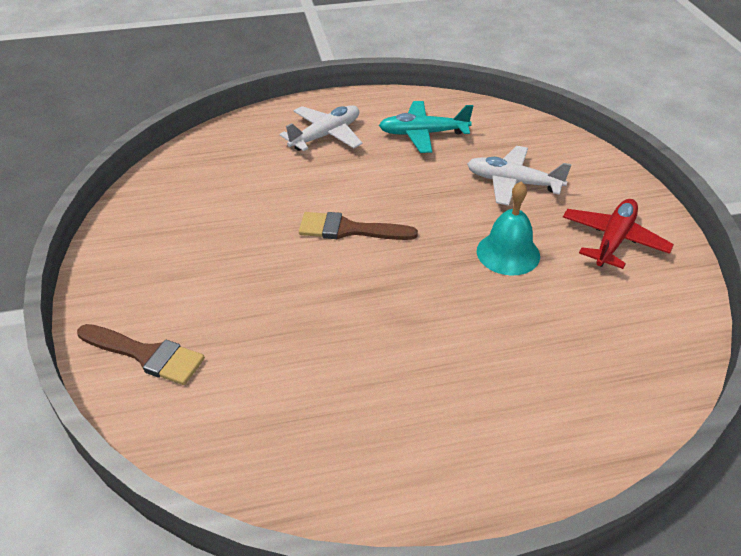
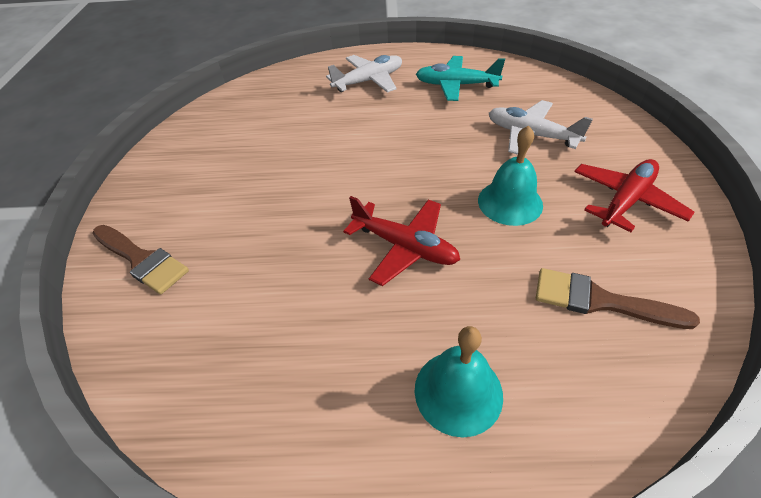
camera: 15 degrees right, 5 degrees up
(349, 230) = (362, 164): brown brush -> brown brush (600, 301)
(418, 307) = (405, 246): none -> red plane
(503, 426) = (458, 392): none -> turquoise bell

